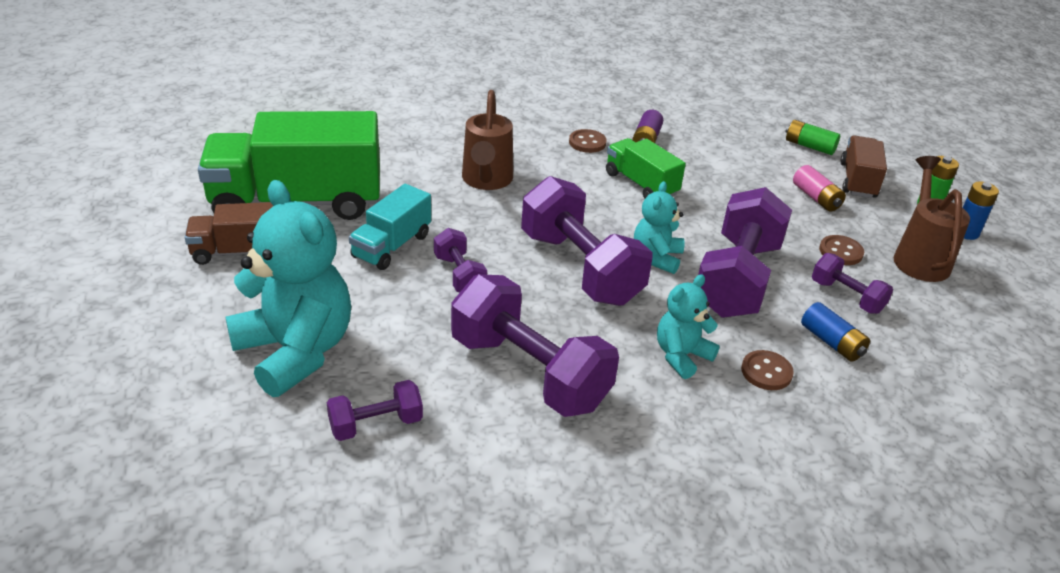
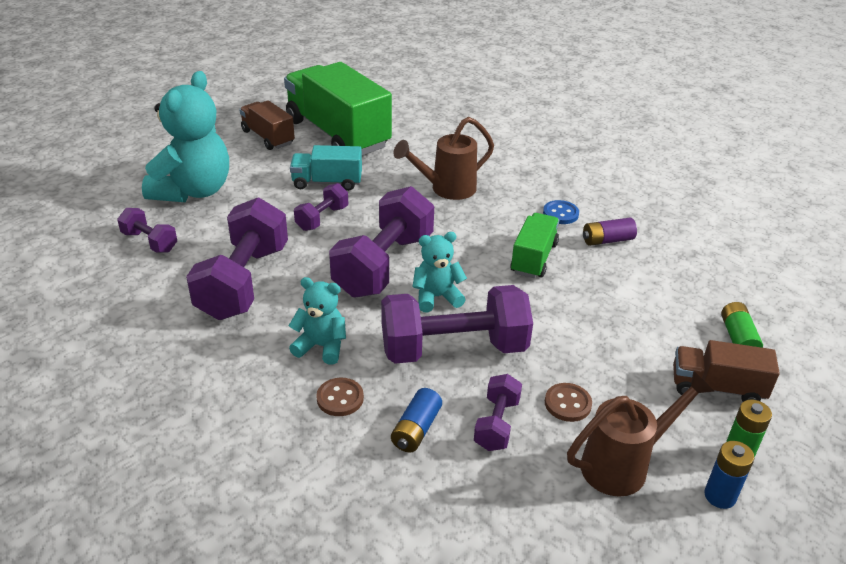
camera: 60 degrees right, 0 degrees up
(587, 142) = (560, 214): brown button -> blue button
(816, 198) = (644, 365): pink battery -> none
(858, 180) = (717, 387): brown truck -> brown truck turned 150 degrees counterclockwise

